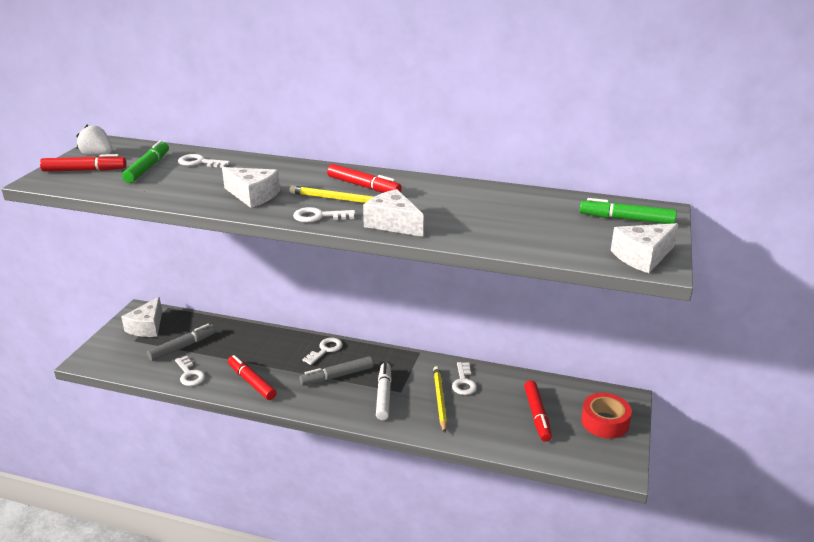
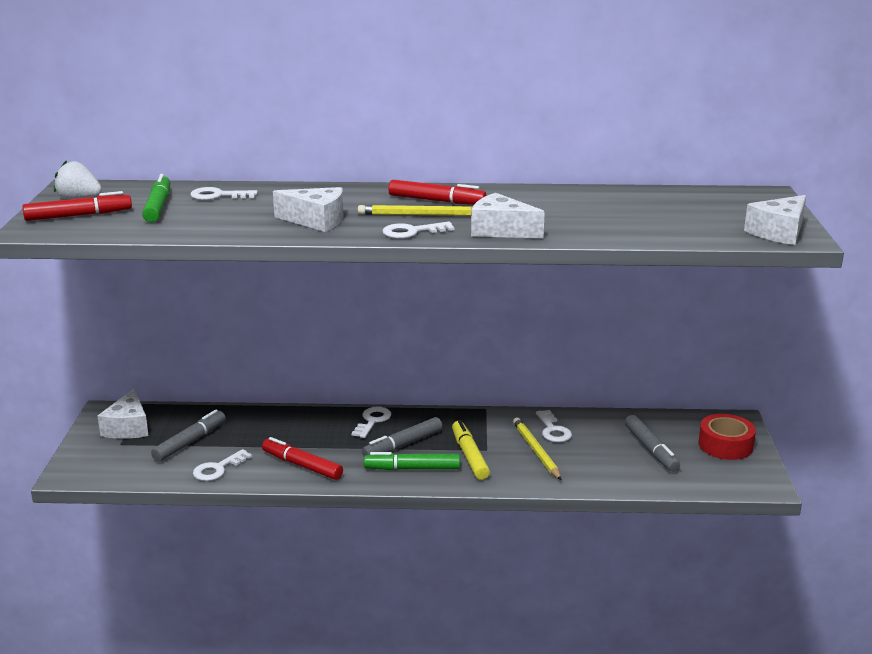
camera: 15 degrees left, 5 degrees down
(189, 374) = (218, 469): white key -> white key turned 90 degrees clockwise
(384, 395) = (469, 456): white marker -> yellow marker
(537, 415) = (651, 449): red marker -> grey marker
(626, 219) = (738, 203): green marker -> green marker (412, 468)

